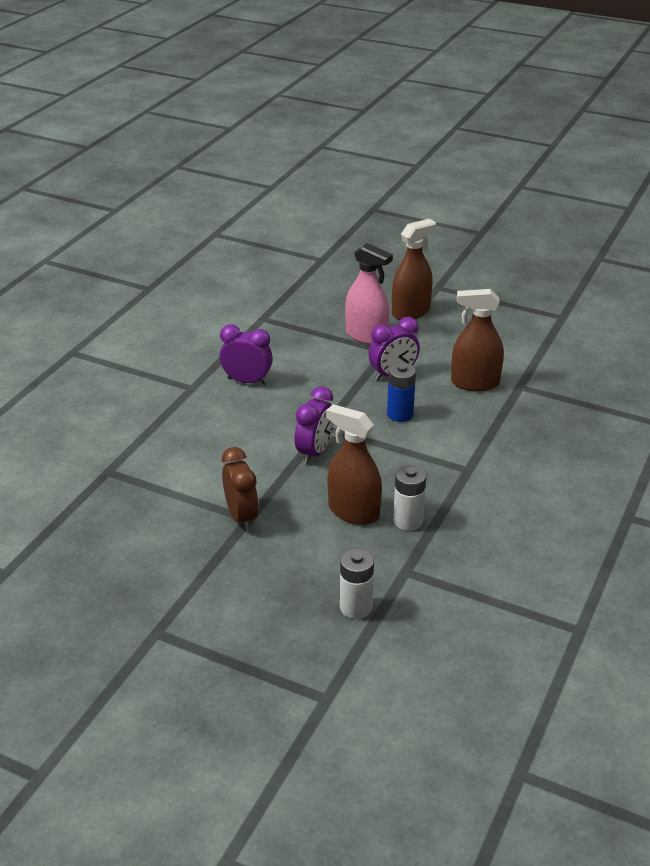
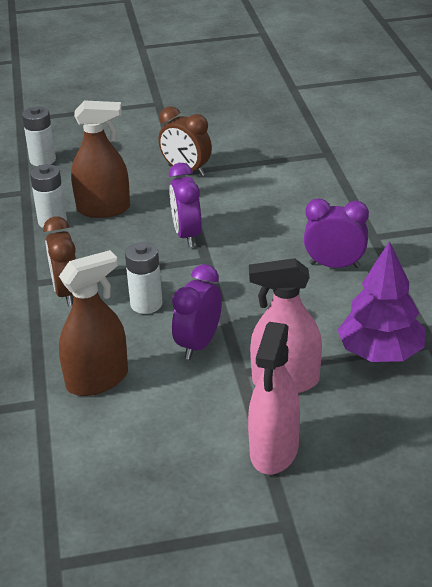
camera: 145 degrees right, 0 degrees up
(247, 381) = (334, 265): purple clock -> purple clock turned 150 degrees counterclockwise
(296, 326) = (380, 353): none -> purple tree
(400, 414) = (146, 304): blue battery -> white battery
(410, 312) = (274, 451): brown spray bottle -> pink spray bottle
(448, 449) = (67, 293): none -> brown clock

